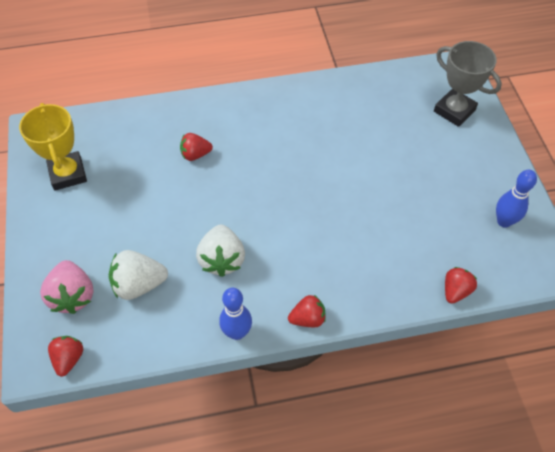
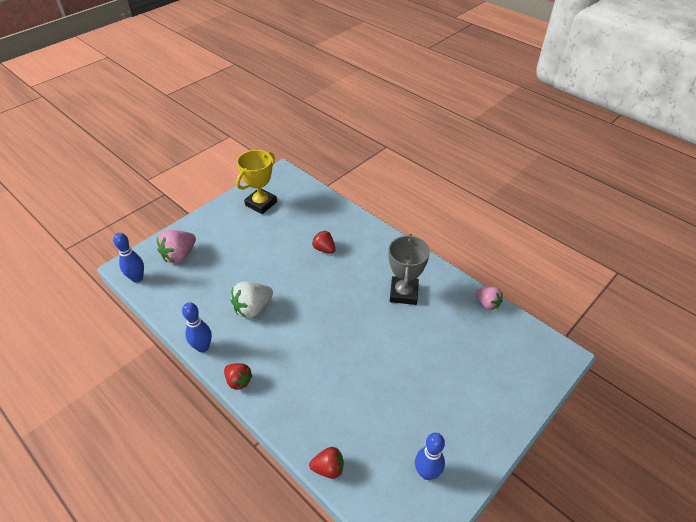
camera: 55 degrees right, 10 degrees down
(69, 359) = (137, 278): red strawberry -> blue bowling pin
(139, 285) = (206, 279): white strawberry -> none
(371, 76) = (487, 304): none -> pink strawberry
(454, 111) = (510, 377): grey trophy -> grey trophy (403, 293)

